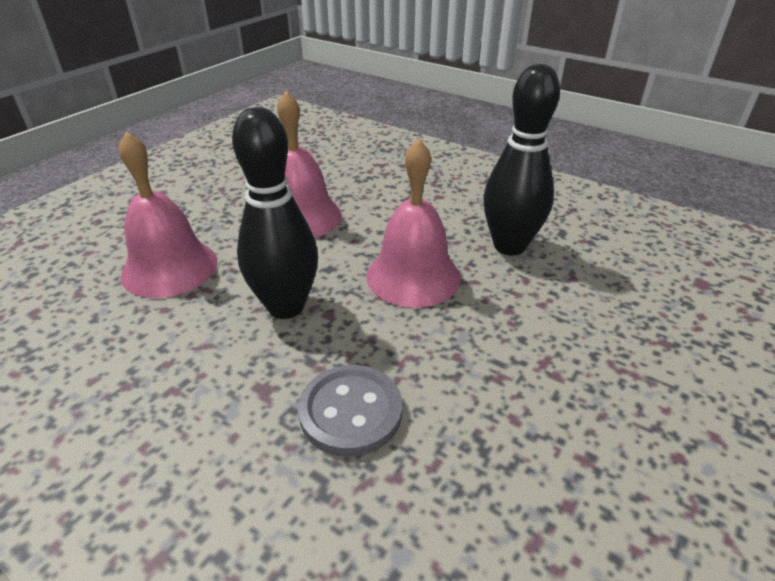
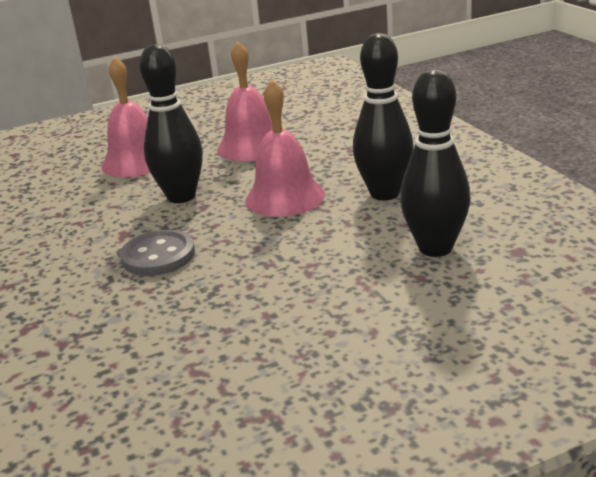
camera: 35 degrees right, 10 degrees down
(635, 301) = (435, 248): none -> black bowling pin

